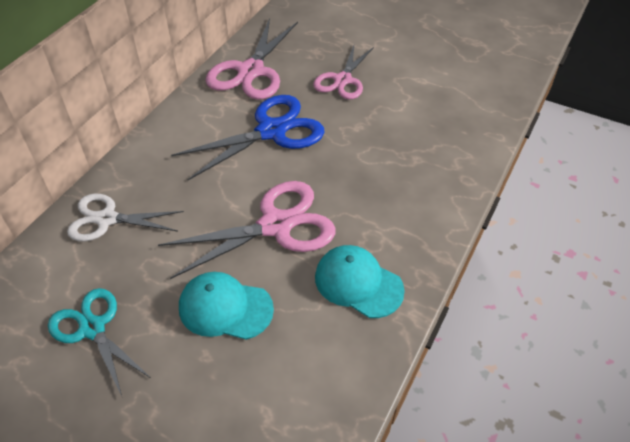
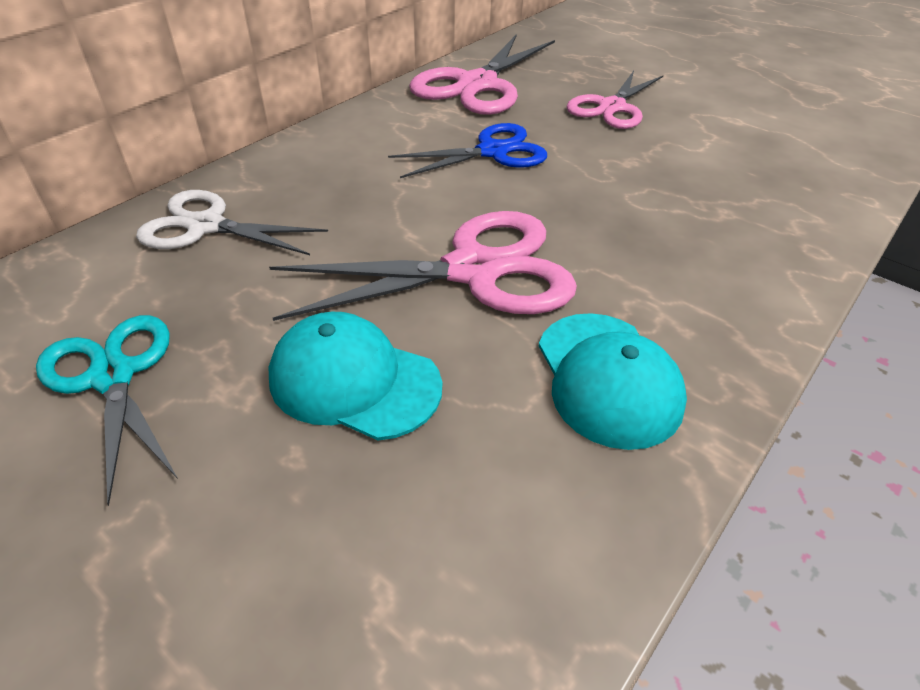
camera: 10 degrees right, 5 degrees down
(271, 131) = (492, 152): blue scissors -> blue scissors, size x0.66
(358, 283) = (608, 378): turquoise cap -> turquoise cap turned 150 degrees counterclockwise

